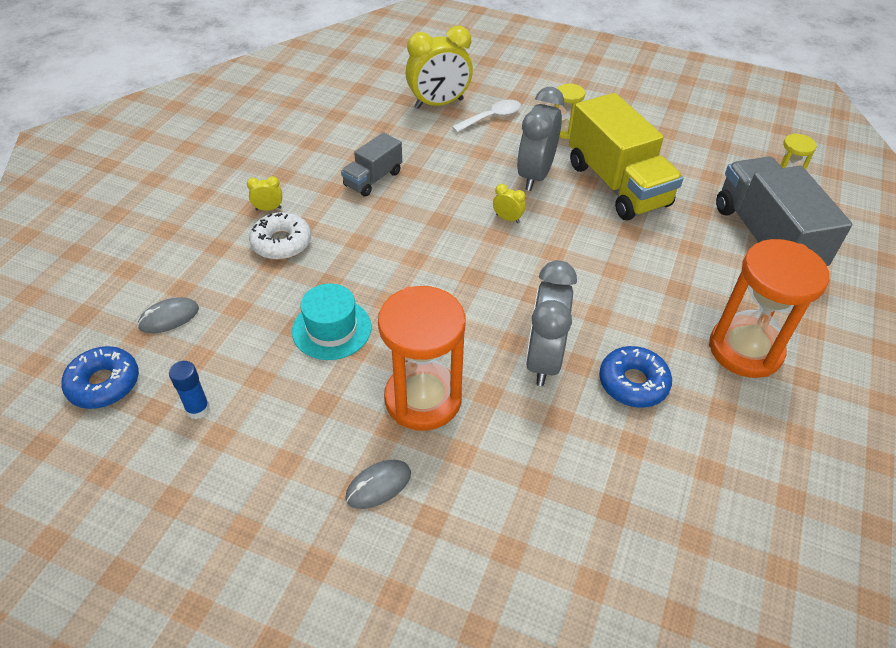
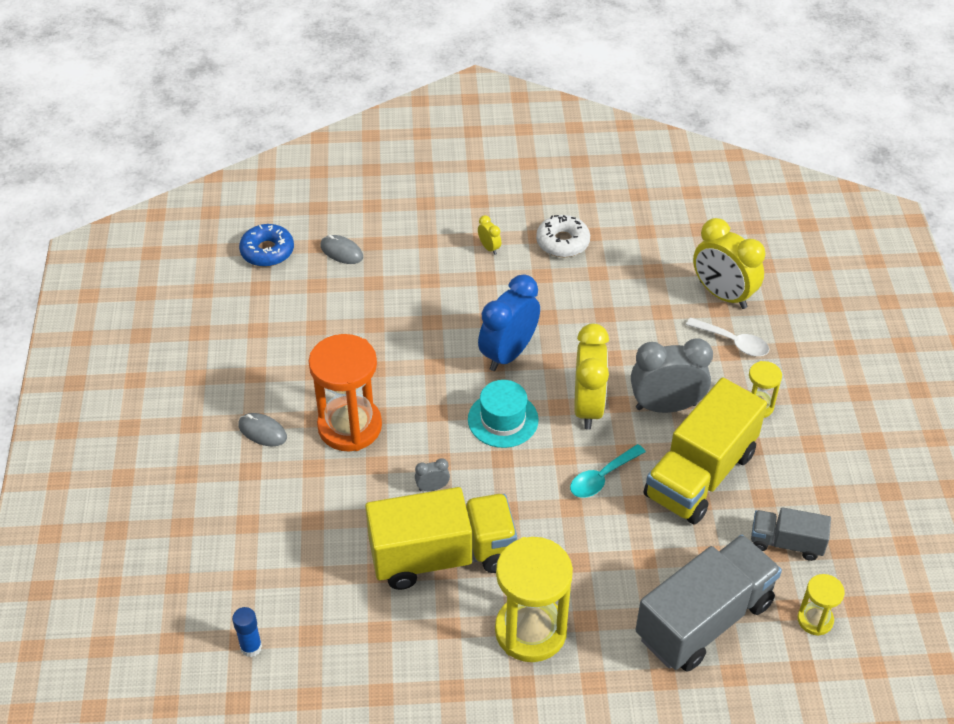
camera: 65 degrees right, 0 degrees up
(198, 409) = (273, 308): blue glue stick -> blue glue stick (251, 647)
(281, 243) = (456, 274): white donut -> white donut (562, 242)
(331, 329) = (385, 345): turquoise hat -> turquoise hat (503, 419)
(373, 179) = (574, 295): grey truck -> grey truck (786, 543)
(410, 245) = (508, 353): none -> blue clock
(507, 218) = (588, 407): yellow clock -> yellow clock, size x2.34
(543, 359) = (432, 487): grey clock -> grey clock, size x0.43
(591, 240) = (602, 477): none -> turquoise spoon
(633, 383) = (442, 556): blue donut -> yellow truck
(745, 349) = (530, 631): orange hourglass -> yellow hourglass

